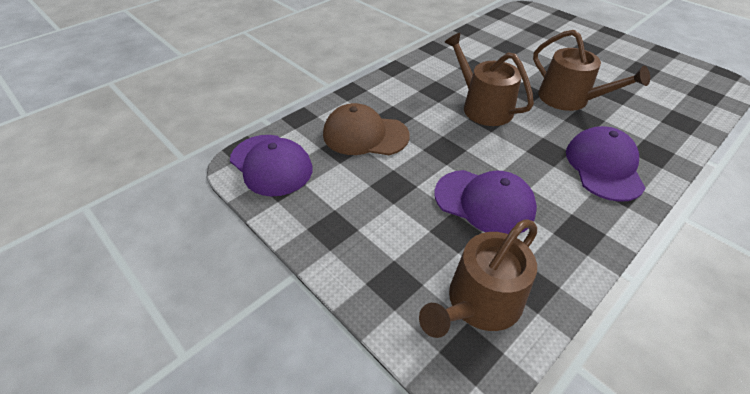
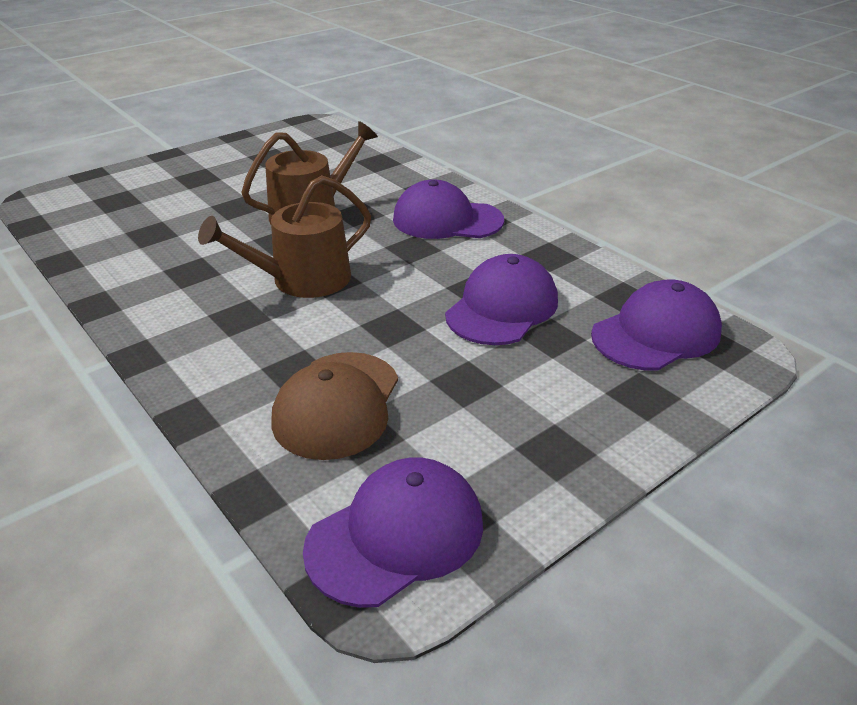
camera: 85 degrees left, 10 degrees down
(479, 303) = (656, 333): brown watering can -> purple cap

